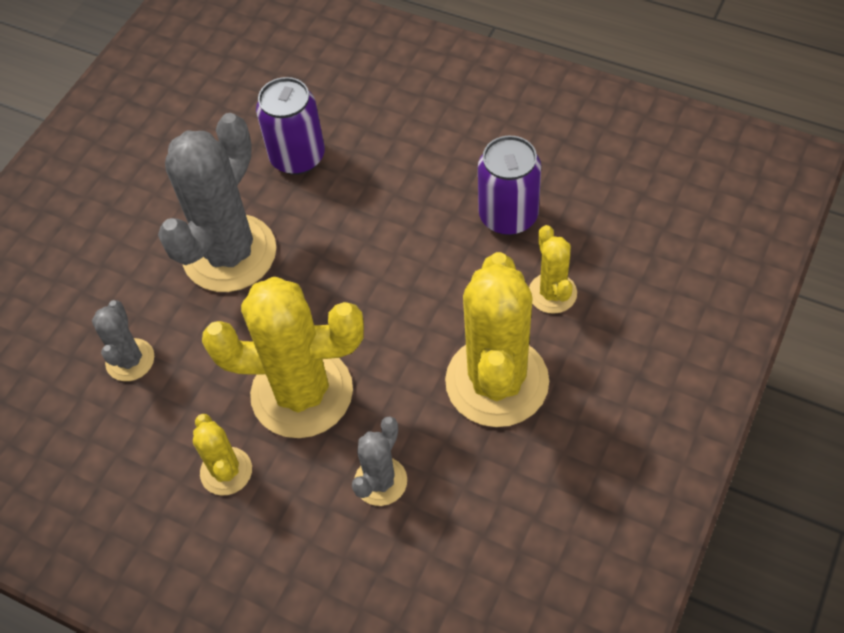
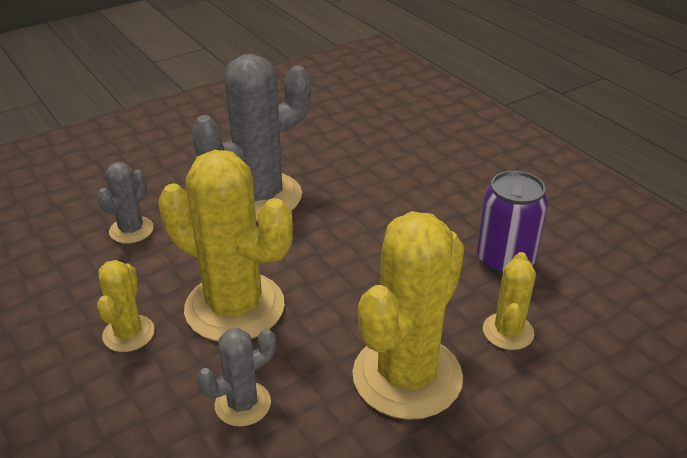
camera: 25 degrees right, 20 degrees down
(297, 157) = (359, 160): purple can -> none

